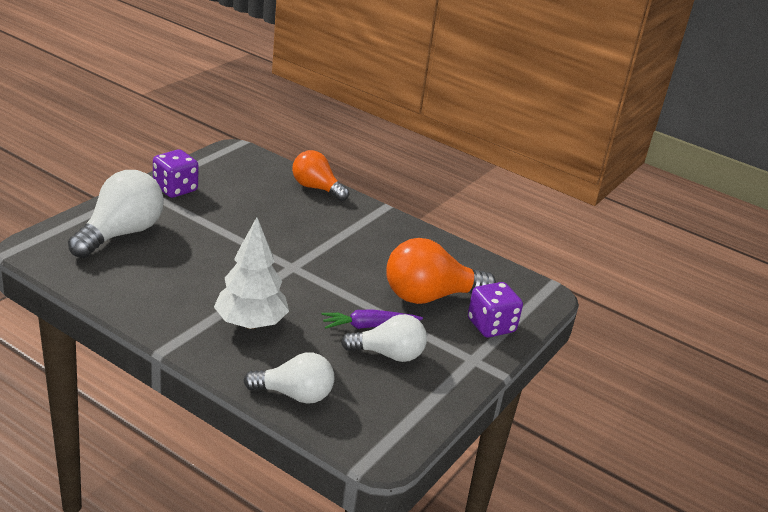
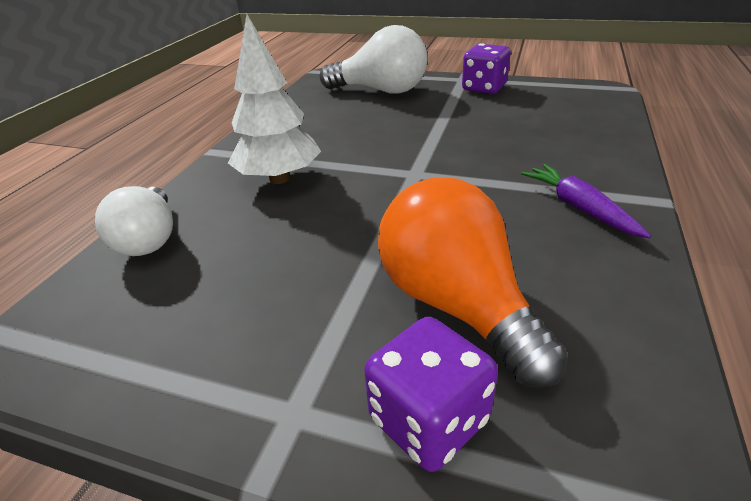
camera: 80 degrees right, 5 degrees up
(316, 188) = (612, 144): orange light bulb -> none
(369, 326) = (325, 260): purple carrot -> purple carrot (579, 208)
(388, 354) = (263, 296): white light bulb -> none

